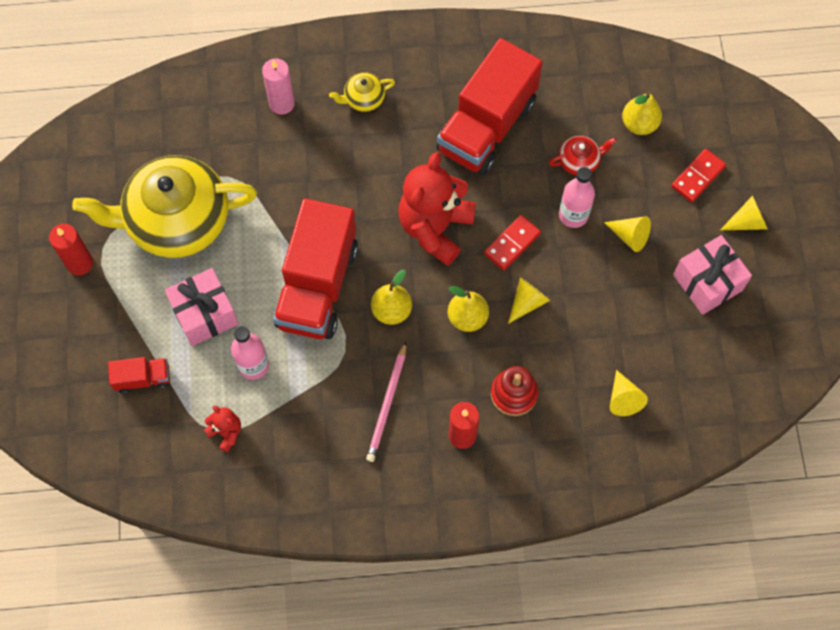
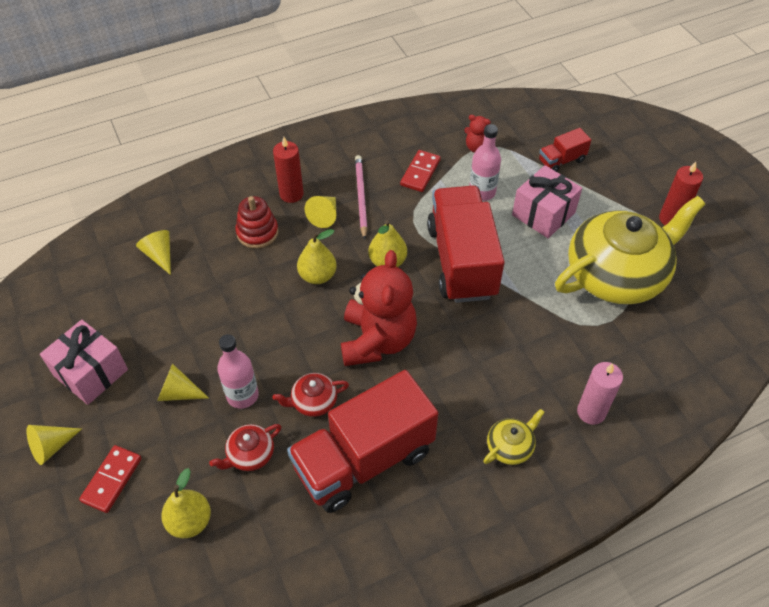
camera: 160 degrees right, 15 degrees down
(487, 126) = (364, 459): red truck -> red truck turned 135 degrees counterclockwise
(512, 189) = (313, 401): none -> red teapot
(512, 244) = (297, 349): red domino -> red domino (420, 173)
(527, 302) = (266, 304): yellow cone -> yellow cone (324, 216)

